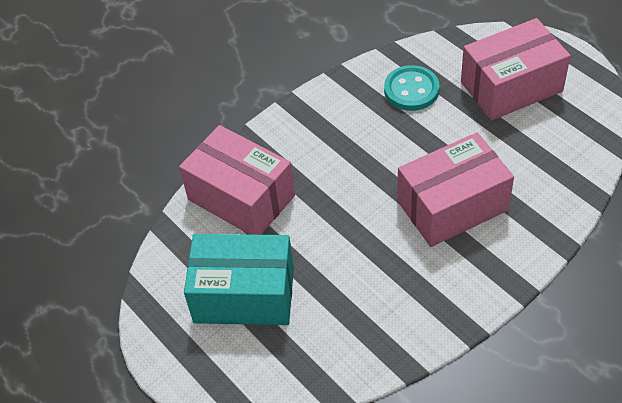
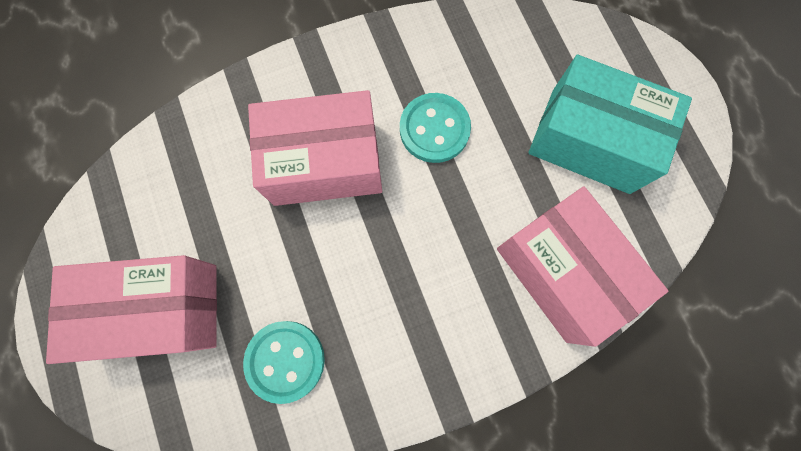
camera: 165 degrees left, 25 degrees up
(377, 259) = (434, 129): none -> turquoise button

